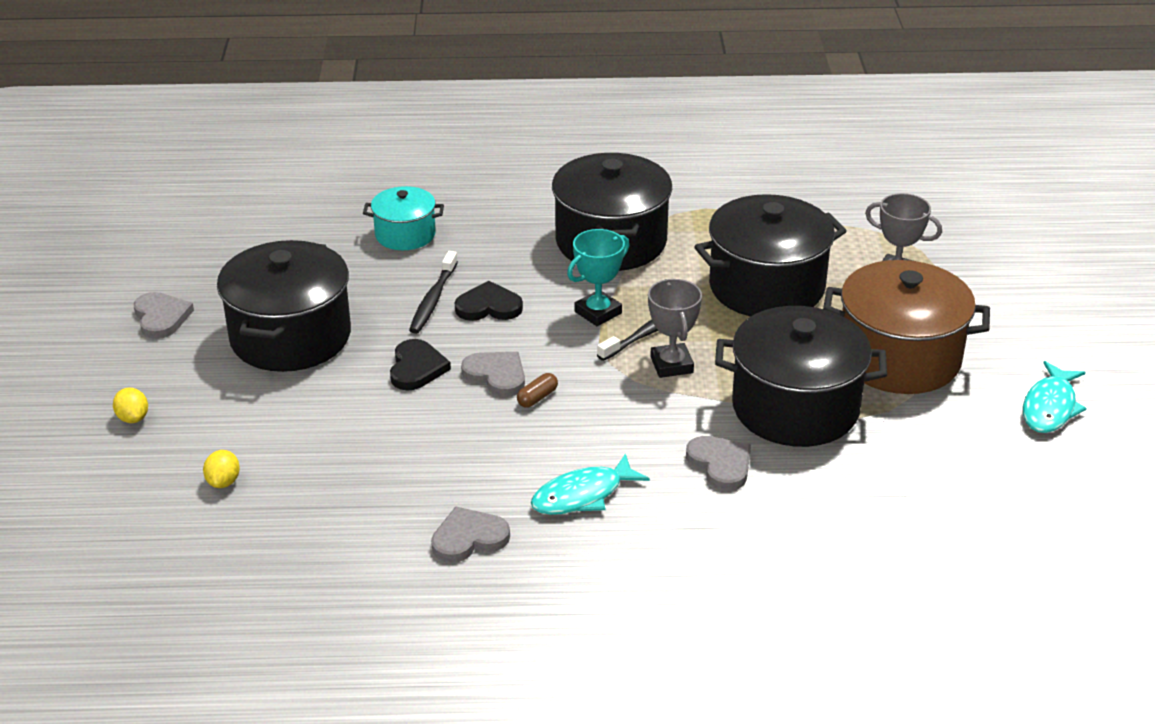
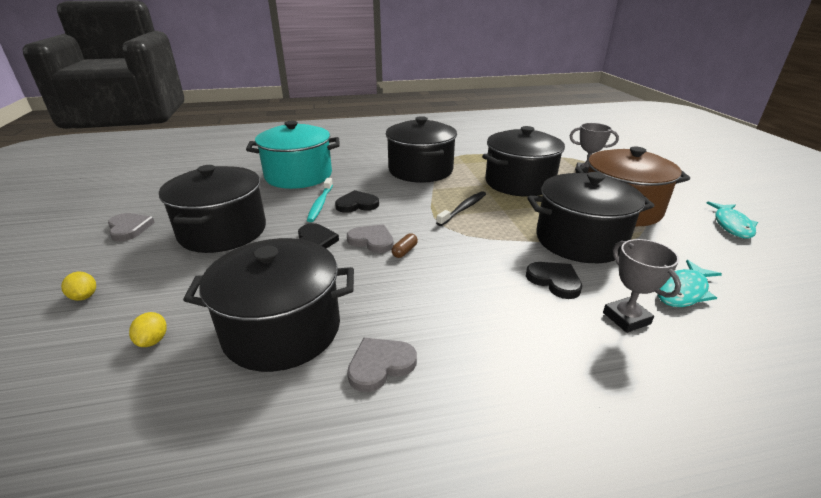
camera: 10 degrees left, 5 degrees down
(366, 486) = (282, 329): none -> black pot
(405, 234) = (298, 176): turquoise pot -> turquoise pot, size x1.83
(433, 299) = (320, 204): black toothbrush -> turquoise toothbrush
(582, 495) = (464, 315): turquoise fish -> turquoise fish (683, 291)
(598, 312) = (427, 202): turquoise trophy -> none
(671, 365) = (486, 224): grey trophy -> grey trophy (626, 318)
(720, 465) = (554, 281): grey heart -> black heart

